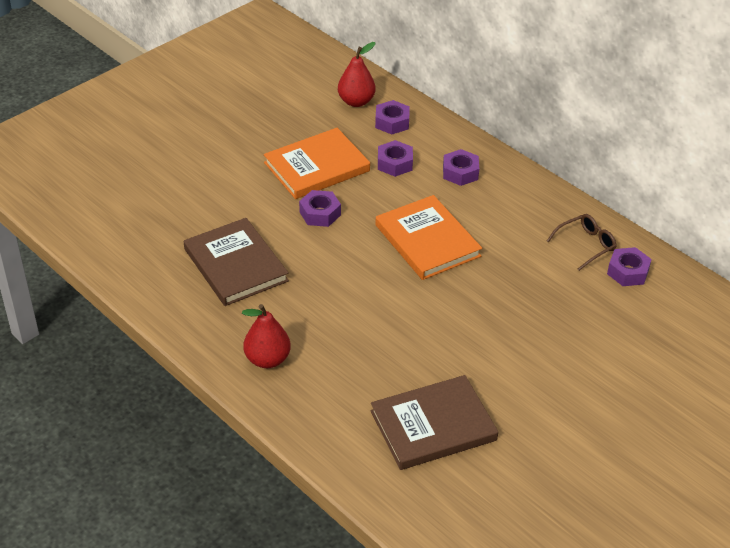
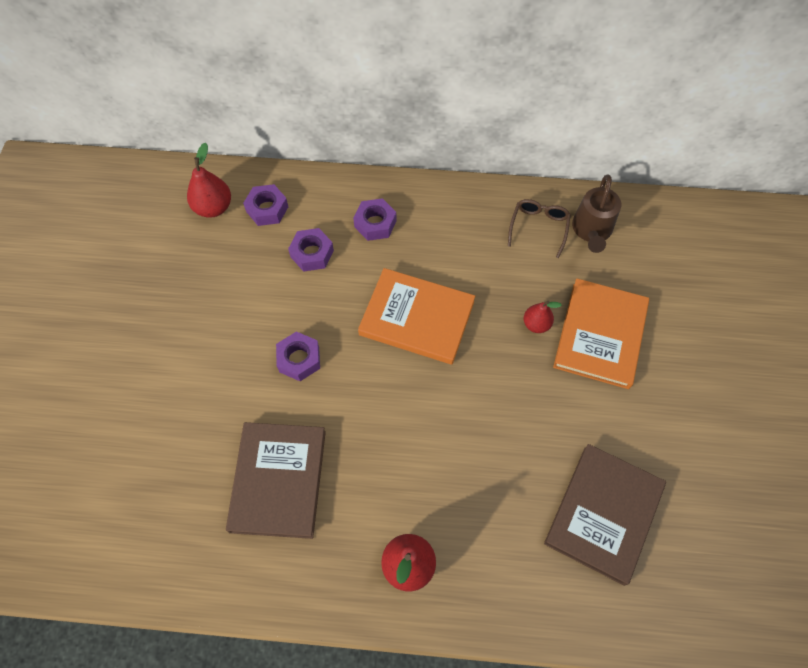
camera: 40 degrees left, 20 degrees up
(236, 265) = (278, 480): brown book -> brown book turned 75 degrees clockwise
(316, 167) = (246, 308): orange book -> orange book (600, 335)
(513, 297) = (536, 324): none -> red pear
(627, 272) = (591, 231): purple nut -> brown watering can

